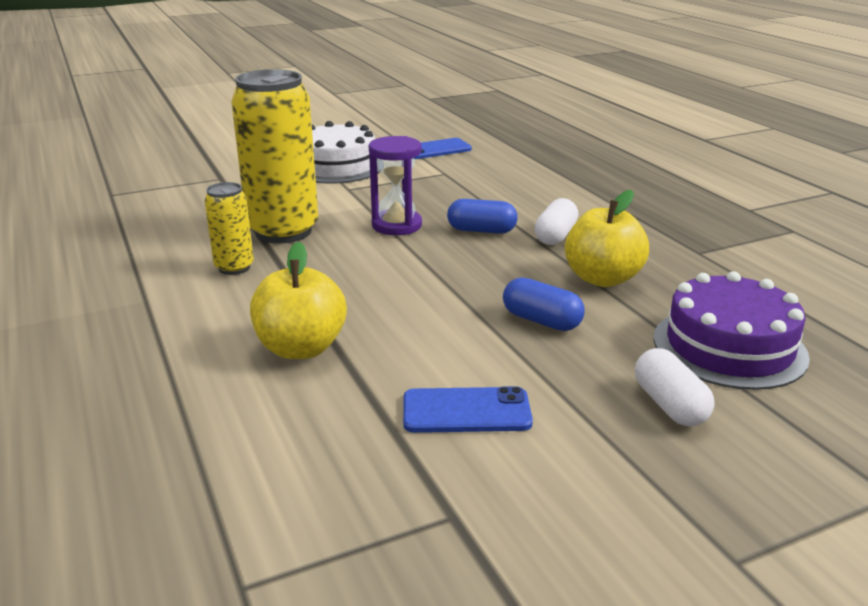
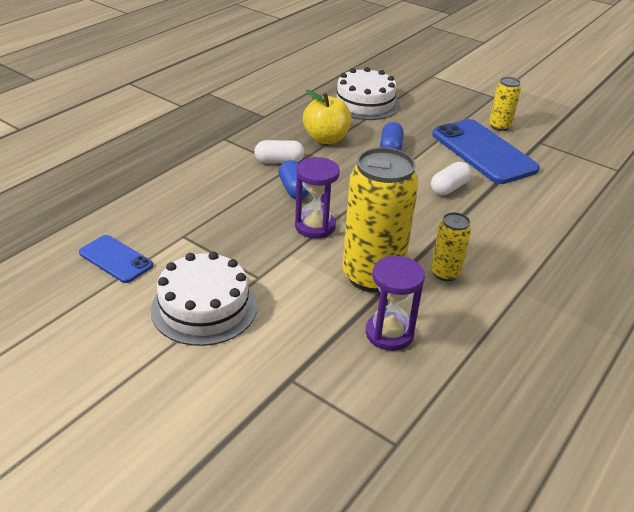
camera: 120 degrees left, 10 degrees up
(204, 219) = (389, 333): none -> purple hourglass
(301, 348) = (494, 208): yellow apple -> none
(466, 411) = (483, 152): blue phone -> blue phone, size x1.88
(558, 485) = (499, 126): none -> yellow can
(669, 405) = (425, 112): white capsule -> white capsule (449, 188)
(729, 347) = (365, 103): purple cake -> white cake

